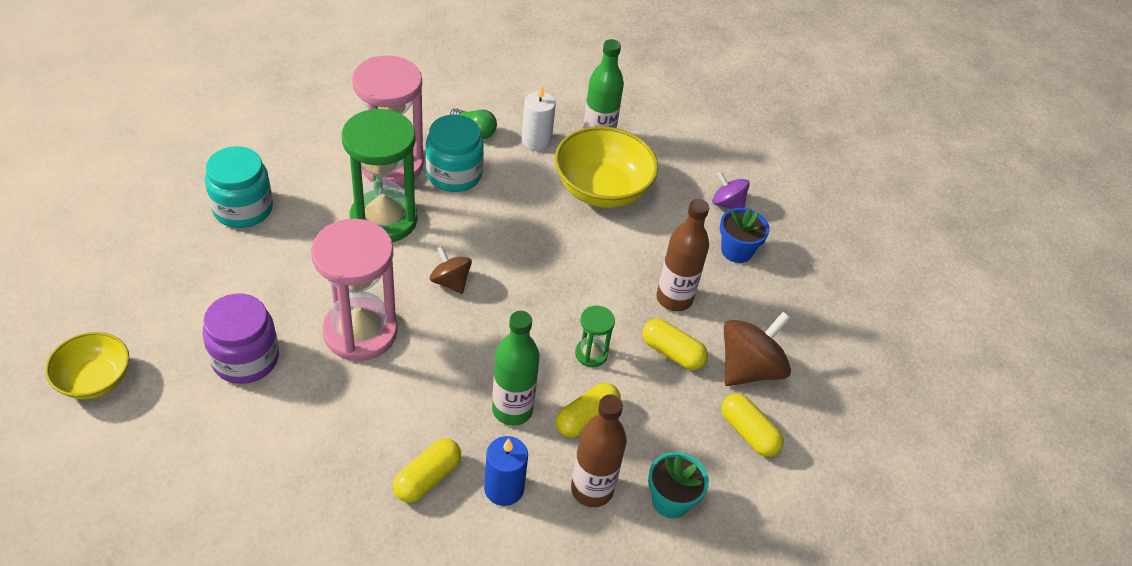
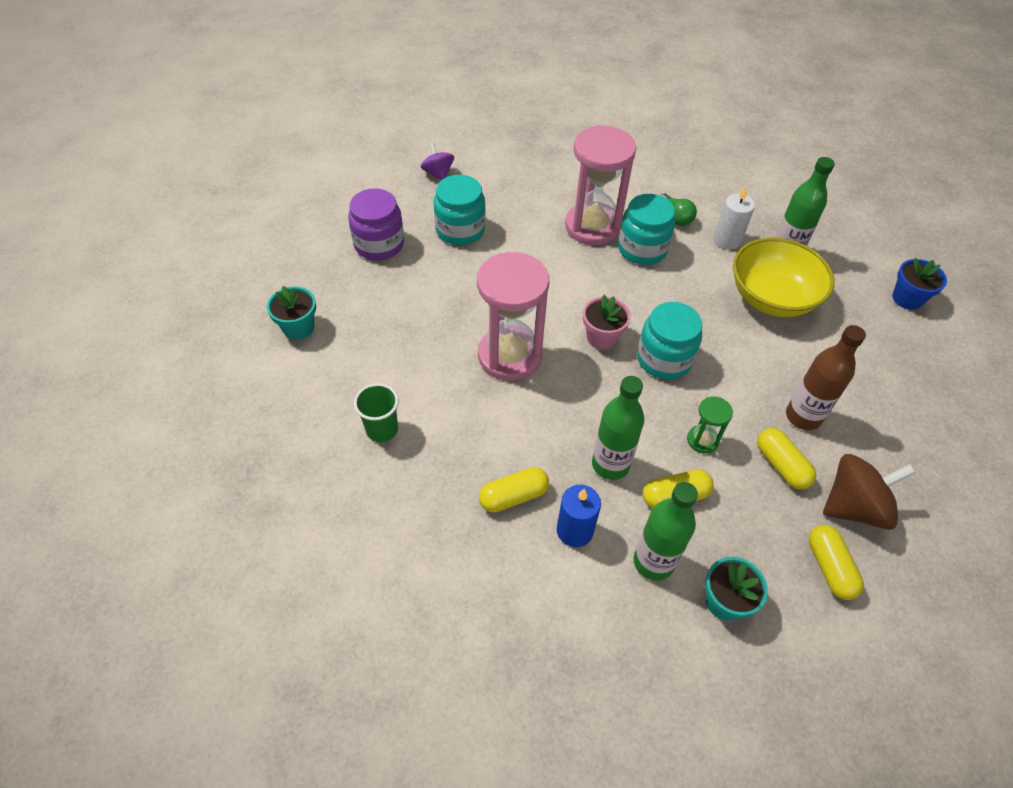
camera: 30 degrees right, 5 degrees up
(95, 380) = (298, 328): yellow bowl -> turquoise flower pot
(245, 358) = (412, 347): purple jar -> purple jar (379, 244)
(251, 460) = (382, 429): none -> green cup
(384, 219) = (567, 269): green hourglass -> none
(450, 282) = (602, 337): brown spinning top -> pink flower pot
(522, 284) = (664, 359): none -> turquoise jar
(592, 489) = (653, 562): brown bottle -> green bottle
(727, 204) = (892, 346): purple spinning top -> purple spinning top (438, 174)
(736, 250) = (885, 392): blue flower pot -> blue flower pot (907, 298)

